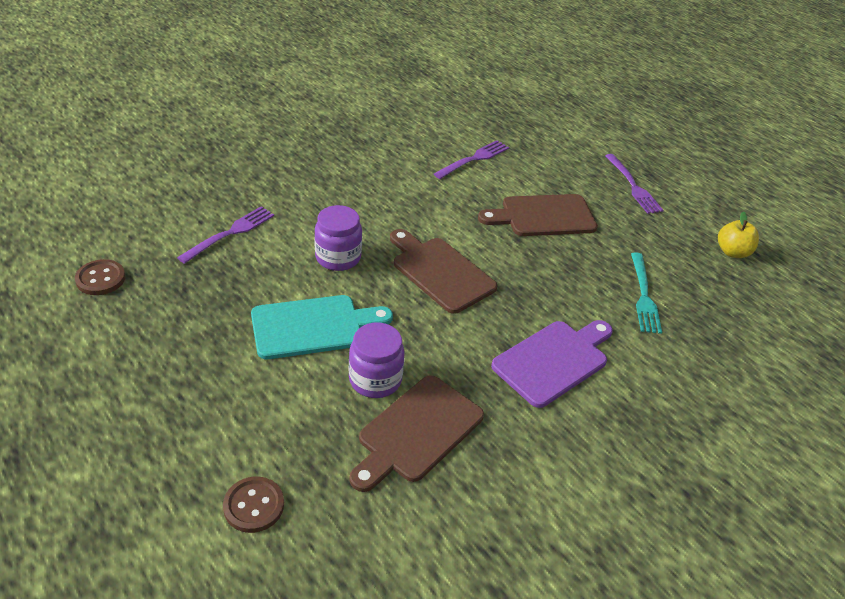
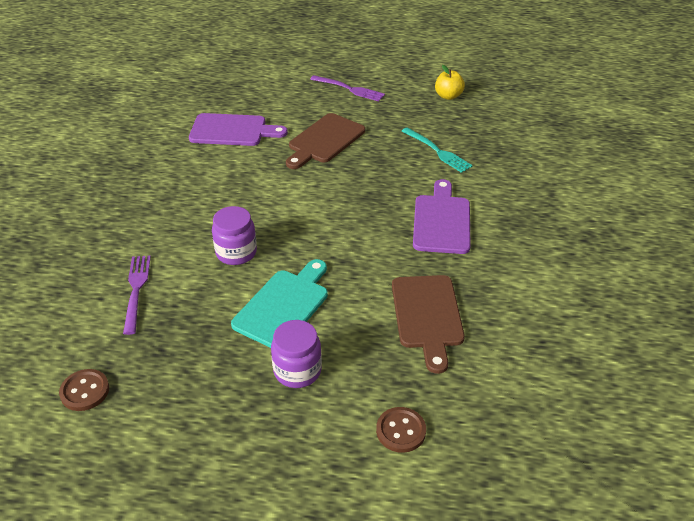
camera: 40 degrees left, 0 degrees up
(375, 380) = (365, 307): purple jar -> purple jar (297, 371)
(440, 272) = (312, 216): brown cutting board -> none
(474, 159) = (232, 130): purple fork -> purple cutting board

